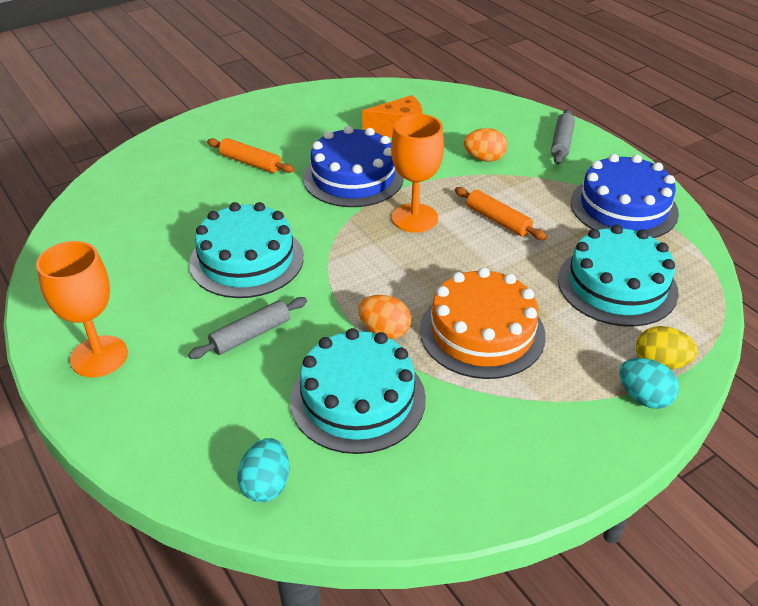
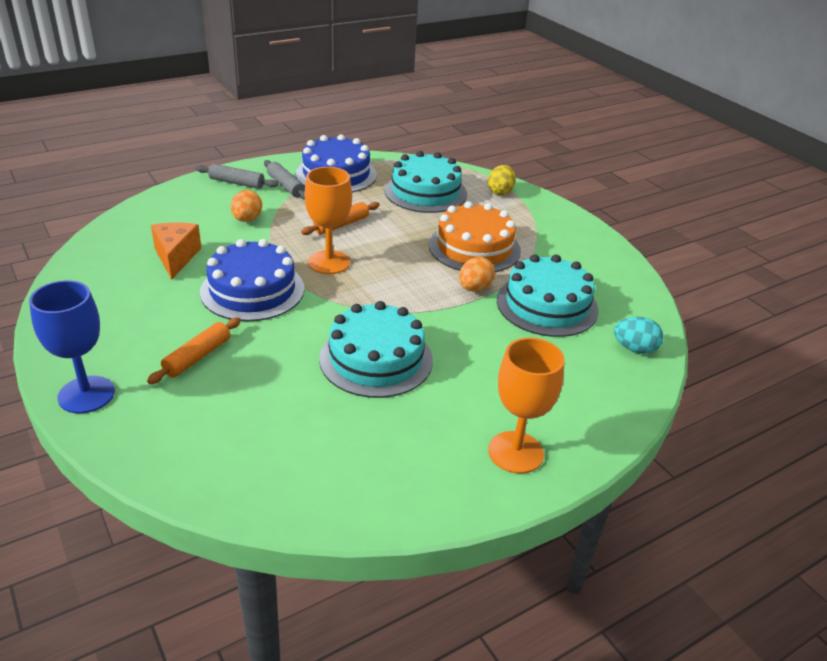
camera: 90 degrees left, 5 degrees down
(206, 124) = (86, 394): none -> blue goblet
(250, 335) = (481, 356): grey rolling pin -> grey rolling pin (285, 186)
(644, 397) = (529, 202): turquoise egg -> none

